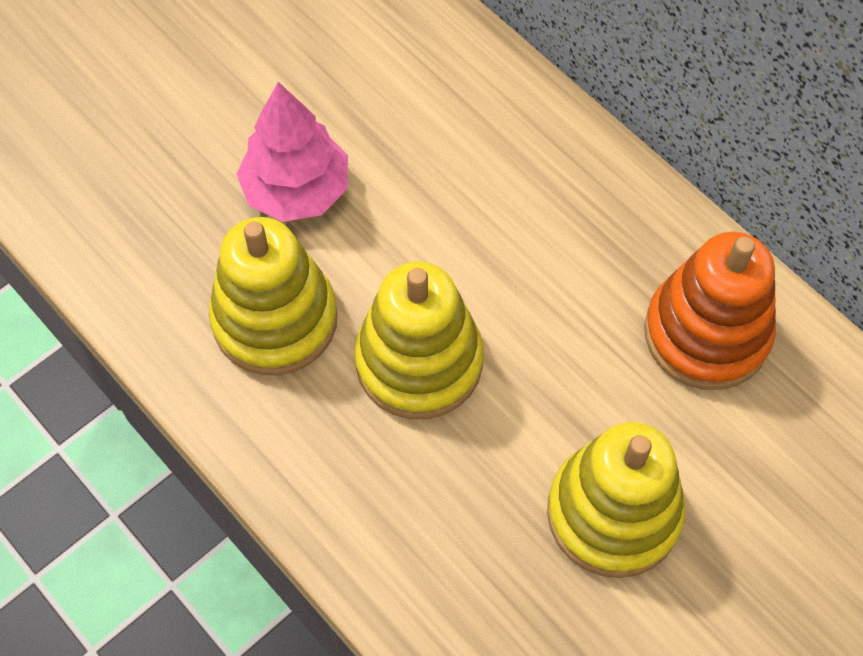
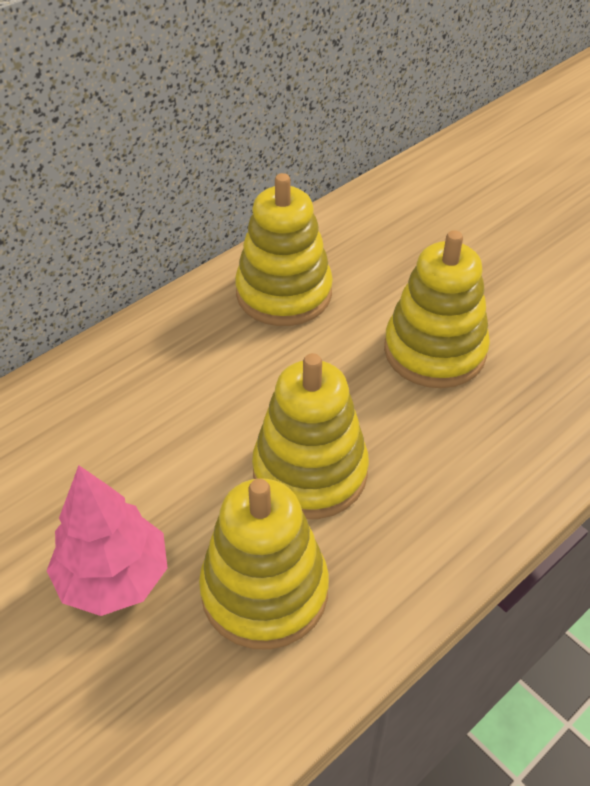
camera: 90 degrees left, 15 degrees down
(706, 333) = (284, 293): orange stacking toy -> yellow stacking toy

